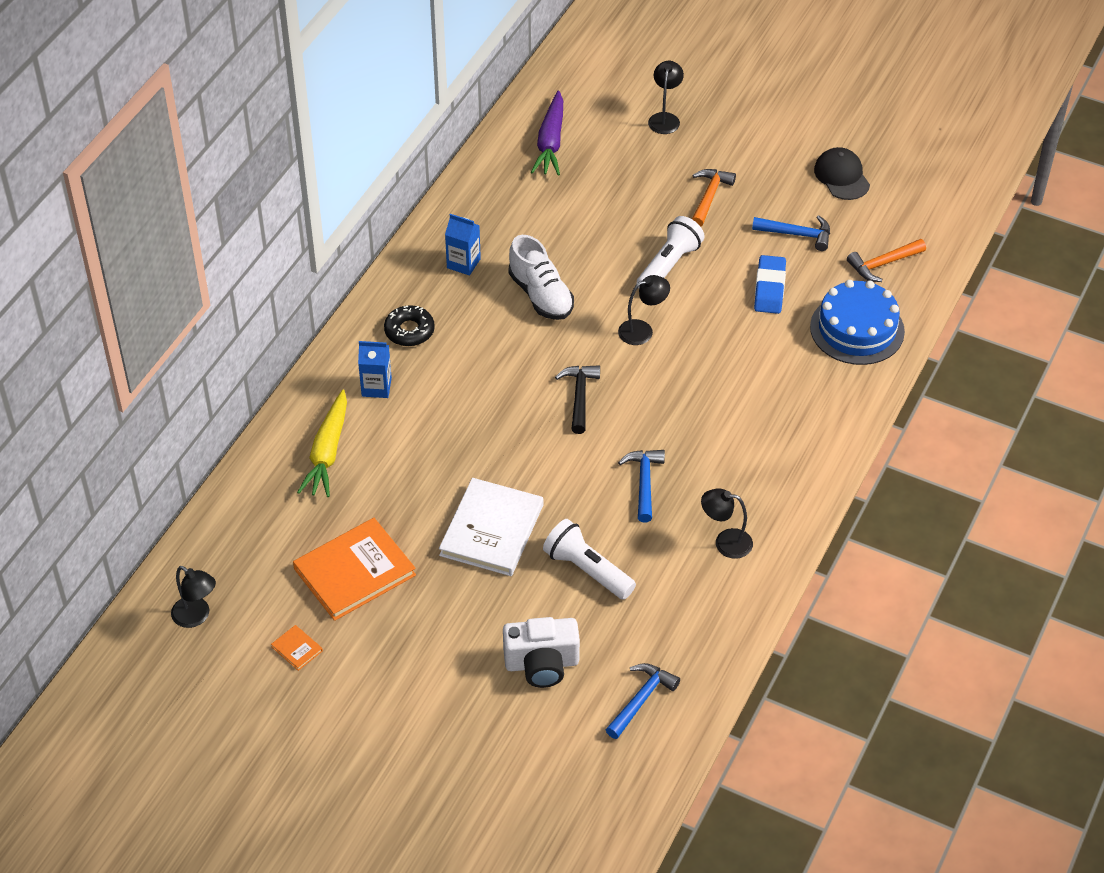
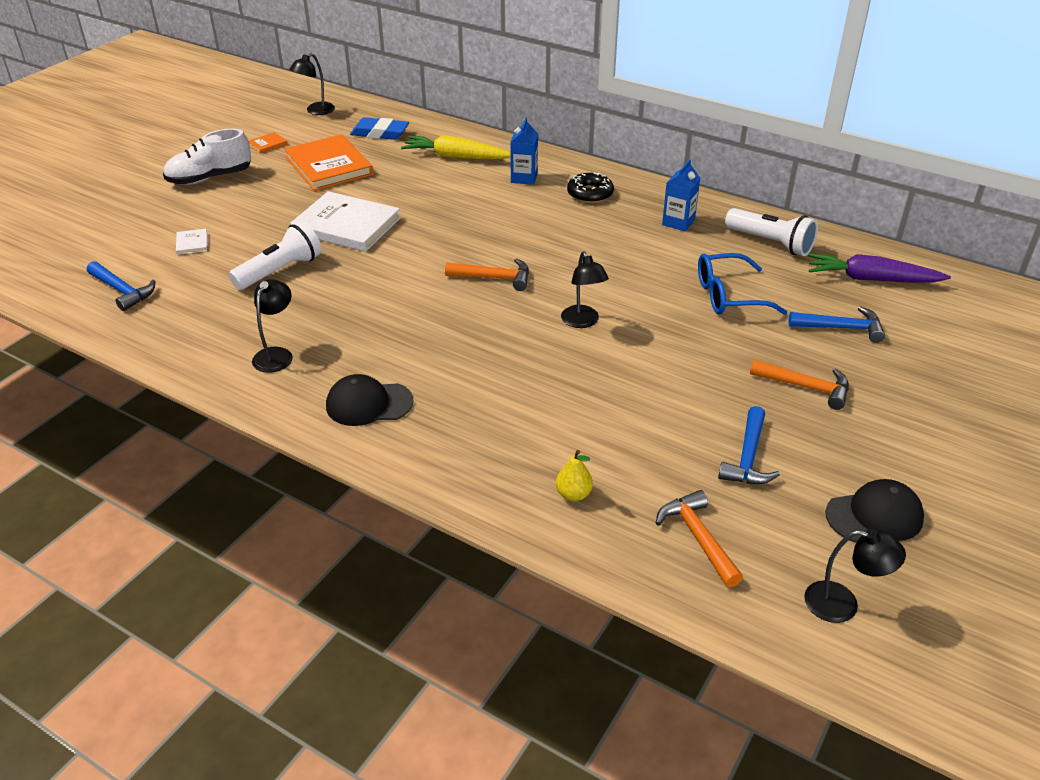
camera: 95 degrees right, 10 degrees down
(541, 295) = (635, 262): white shoe -> white shoe (210, 178)
(542, 664) = (192, 243): white camera -> white book
(579, 397) = (494, 278): black hammer -> orange hammer
(588, 233) = (729, 296): none -> blue glasses
(644, 483) = (372, 309): blue hammer -> blue hammer (841, 328)
(665, 118) = (942, 362): black lamp -> black lamp (843, 604)
(669, 265) = (683, 347): white flashlight -> white flashlight (771, 243)
(769, 288) = (648, 422): blue eraser -> blue eraser (380, 133)
(780, 463) = (369, 404): none -> black cap
(857, 329) = (573, 494): blue cake -> yellow pear

